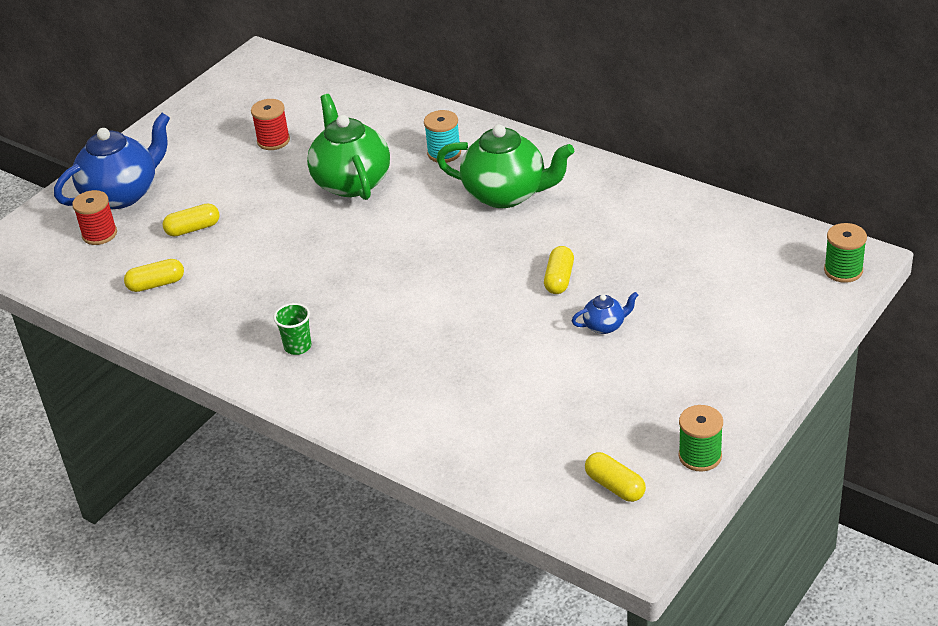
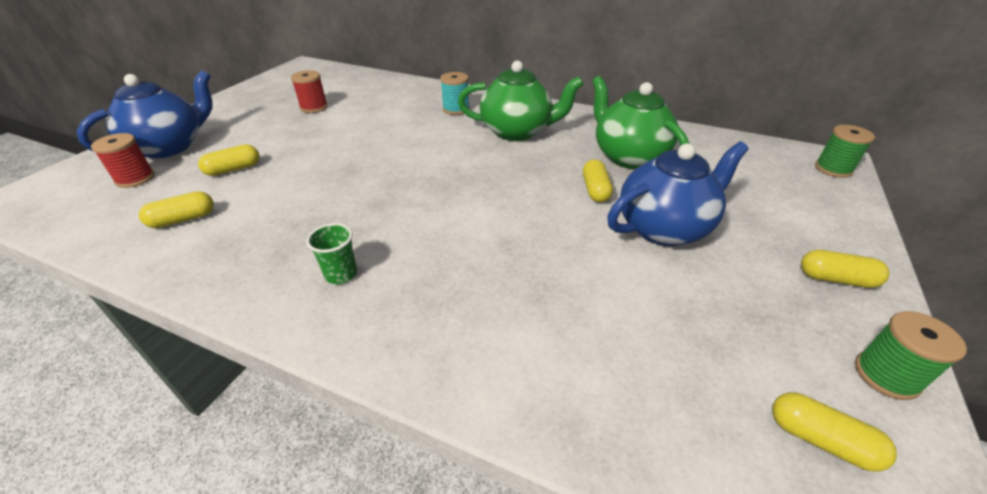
camera: 15 degrees left, 0 degrees up
(351, 182) = (382, 129): green teapot -> green teapot (628, 157)
(605, 326) = (664, 228): blue teapot -> blue teapot, size x2.23
(730, 385) = (836, 279): none -> yellow capsule

